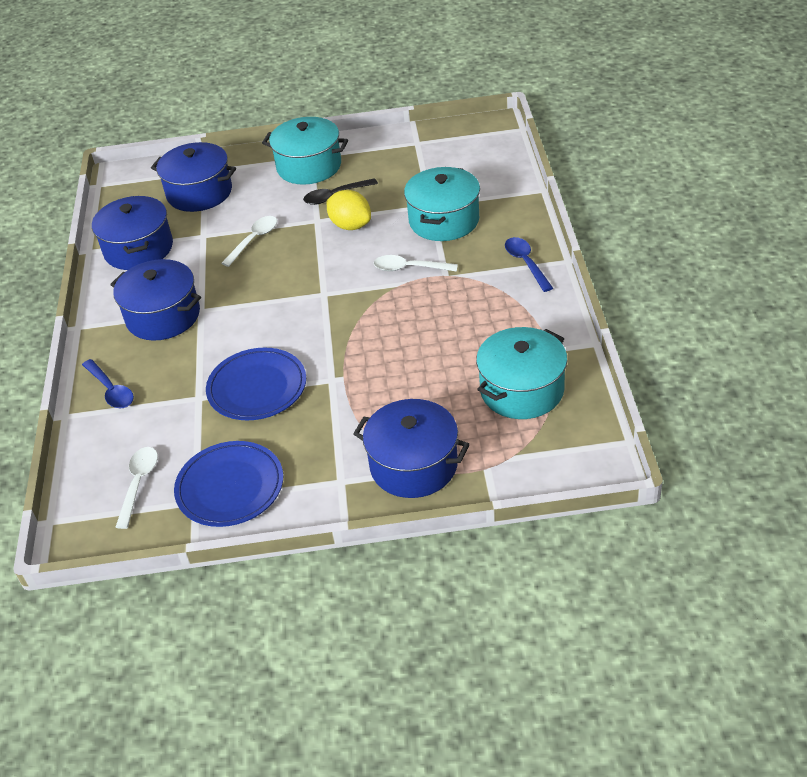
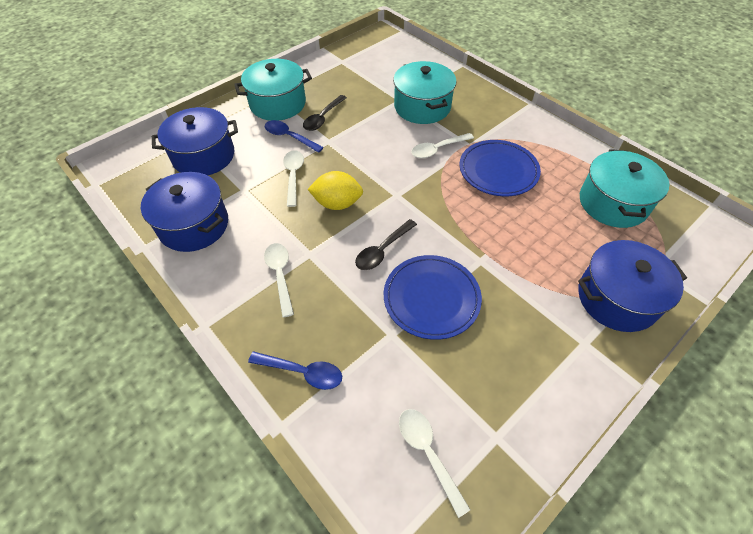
camera: 40 degrees left, 10 degrees up
(163, 316) = (280, 275): blue pot -> white spoon
(230, 487) = (510, 404): blue plate -> blue plate (498, 171)
(260, 334) = (382, 250): none -> black spoon
(350, 225) = (359, 135): yellow lemon -> yellow lemon (337, 203)
(526, 263) = (509, 115): blue spoon -> blue spoon (289, 137)

